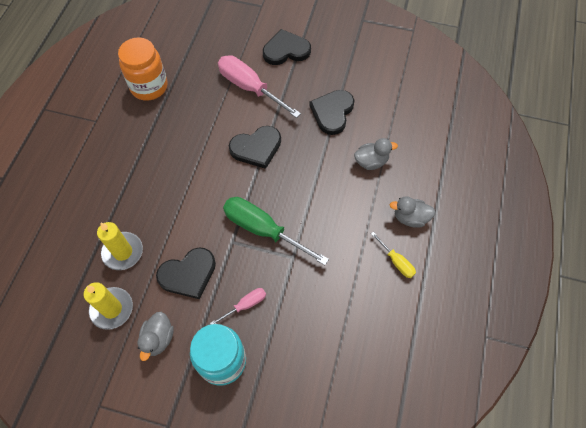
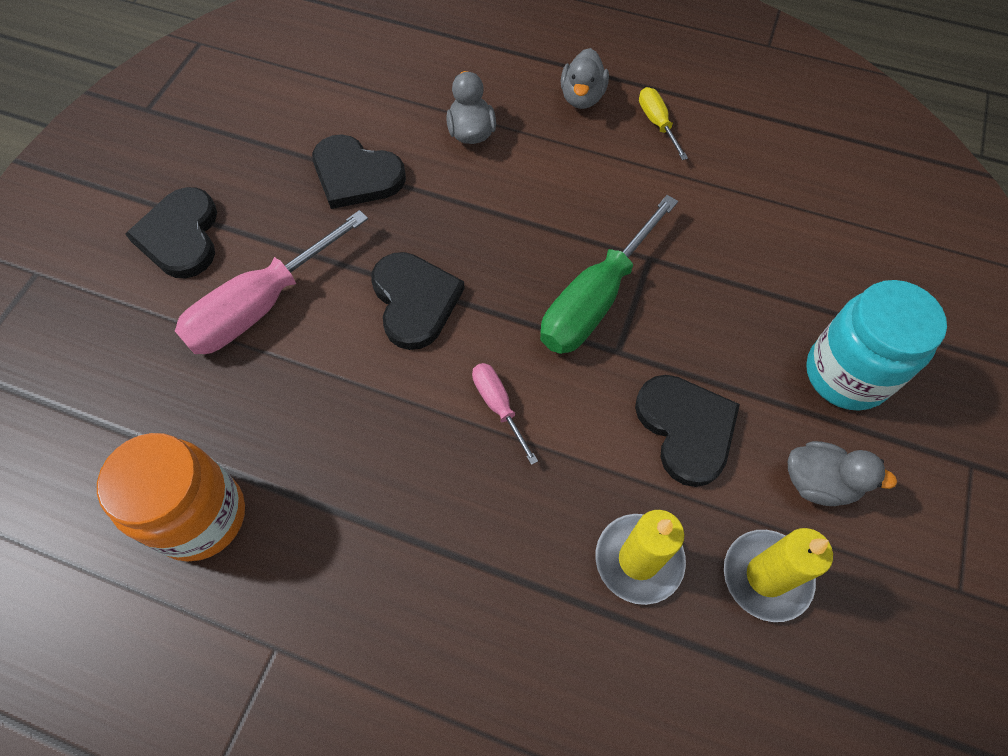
camera: 85 degrees left, 0 degrees up
(245, 305) = (743, 335): pink screwdriver -> pink screwdriver (498, 406)
(396, 261) = (657, 123): yellow screwdriver -> yellow screwdriver turned 75 degrees counterclockwise

